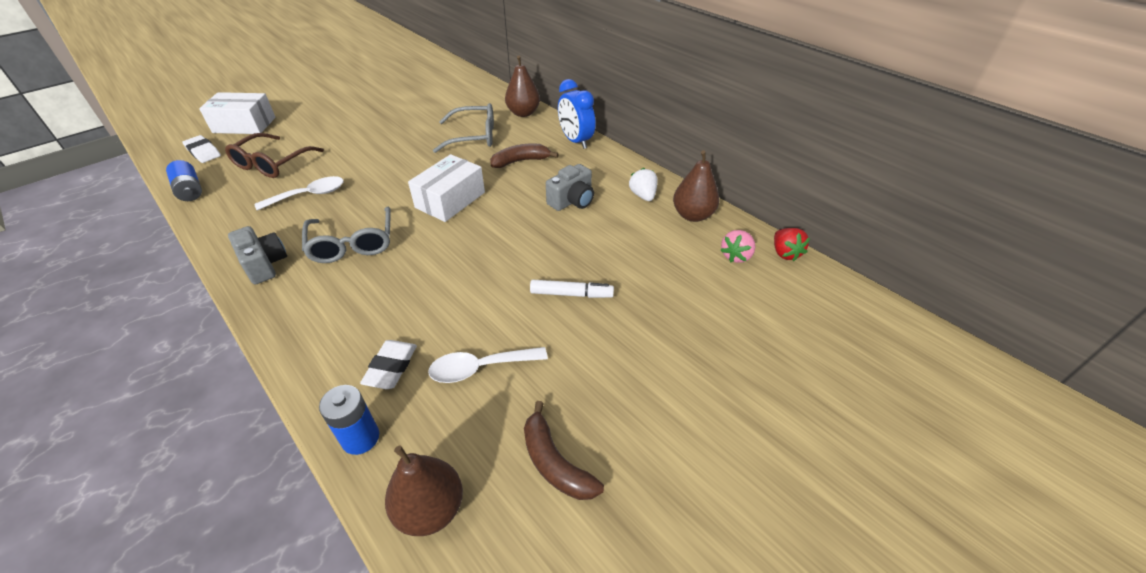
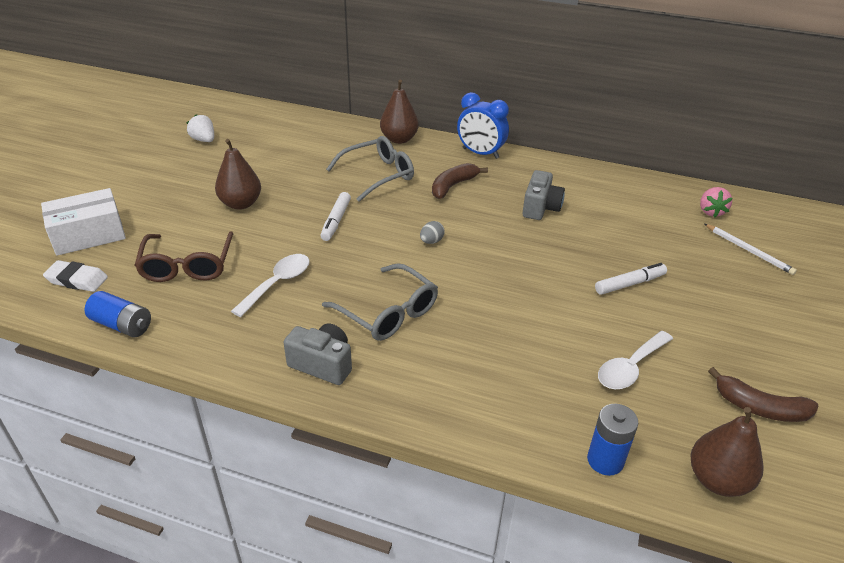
camera: 30 degrees left, 5 degrees down
(391, 367) = (560, 398): white eraser -> none
(401, 162) = (336, 221): none -> white marker
(450, 200) = (431, 241): white box -> grey egg
(643, 196) = (592, 185): white strawberry -> white strawberry (204, 140)
(692, 215) = (647, 190): brown pear -> brown pear (241, 204)
(731, 307) = (748, 250): none -> white pencil
(785, 253) = (740, 198): red strawberry -> none

